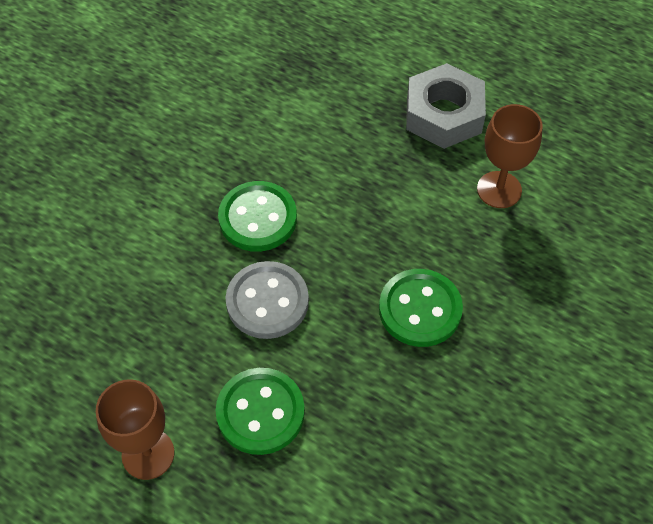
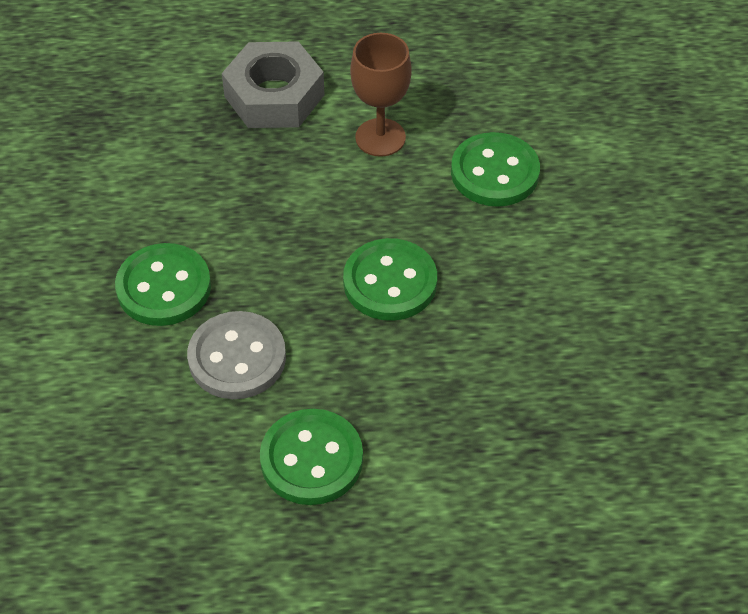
camera: 35 degrees left, 5 degrees down
(148, 454) = (230, 563): brown goblet -> none
(568, 267) = (494, 172): none -> green button

